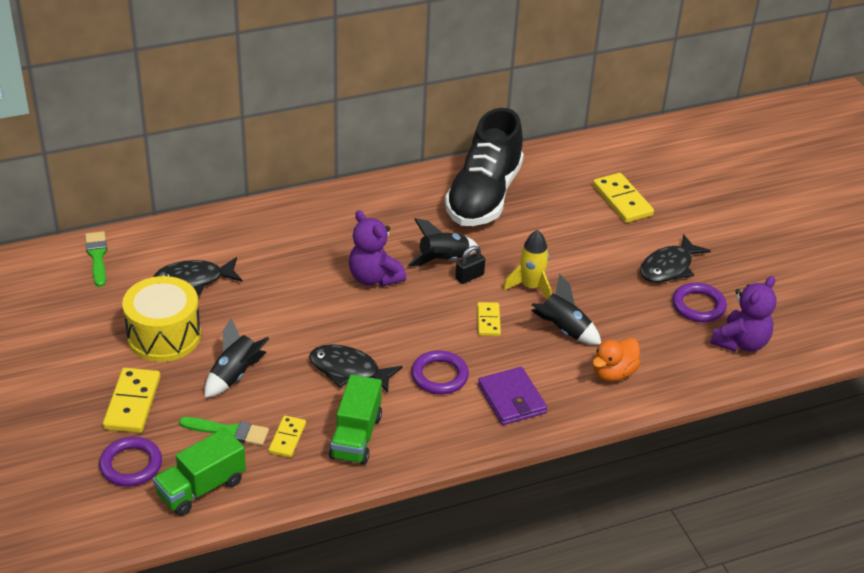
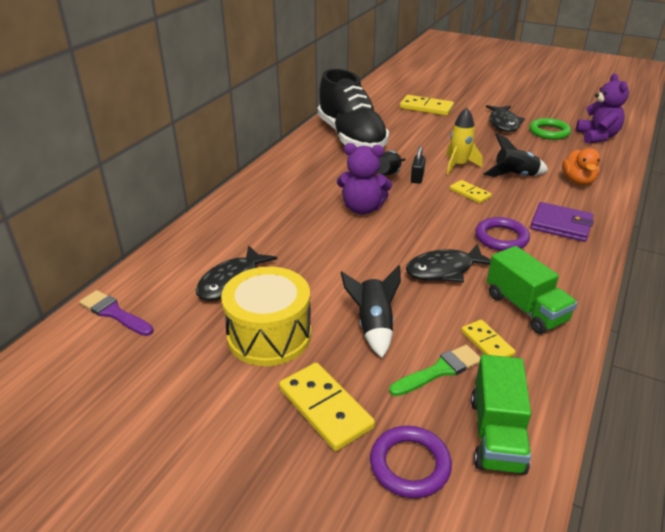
camera: 40 degrees left, 5 degrees down
(97, 256) = (114, 313): green brush -> purple brush
(698, 306) = (549, 132): purple ring -> green ring

